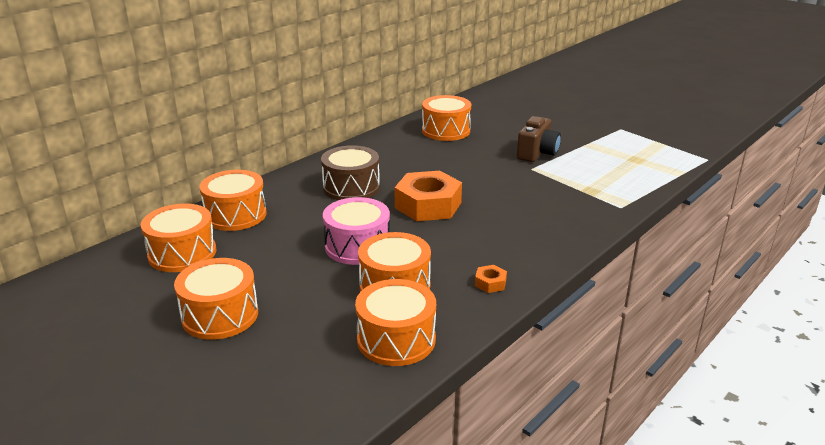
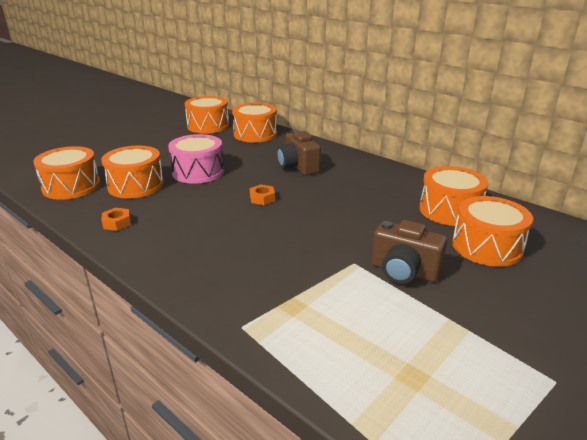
camera: 90 degrees right, 0 degrees up
(220, 315) = (134, 140): orange drum -> orange drum (487, 246)
(351, 187) = (298, 167): brown drum -> brown camera
(428, 205) = (262, 198): orange nut -> orange nut, size x0.42

